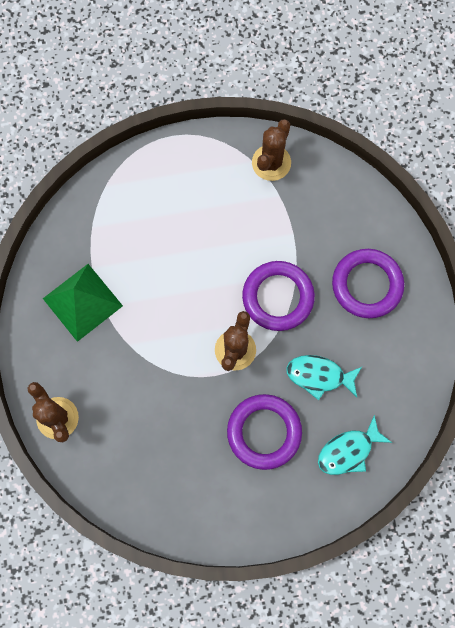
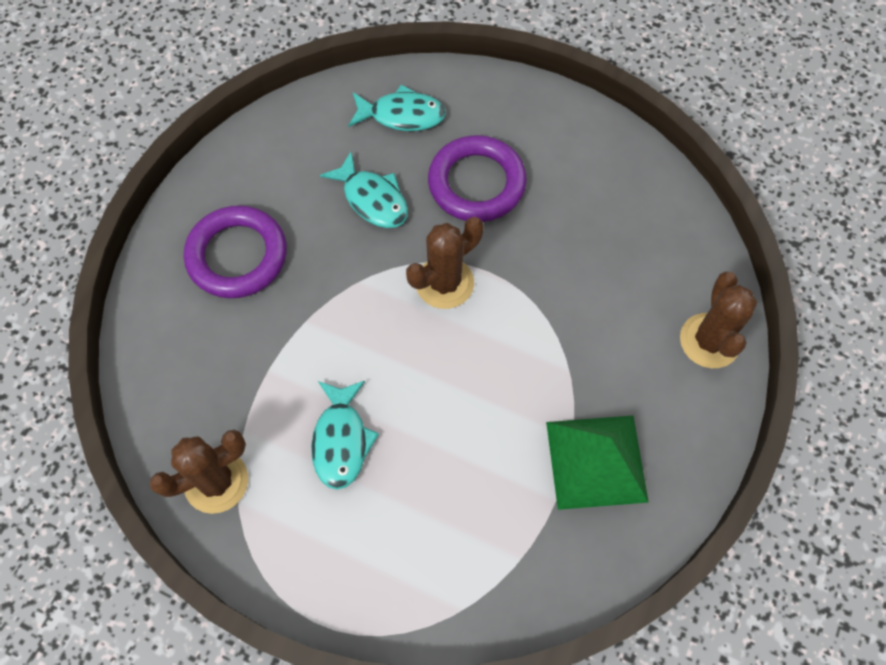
camera: 145 degrees left, 10 degrees down
(224, 223) = (341, 440): none -> turquoise fish
(278, 297) = (349, 308): purple ring -> none

